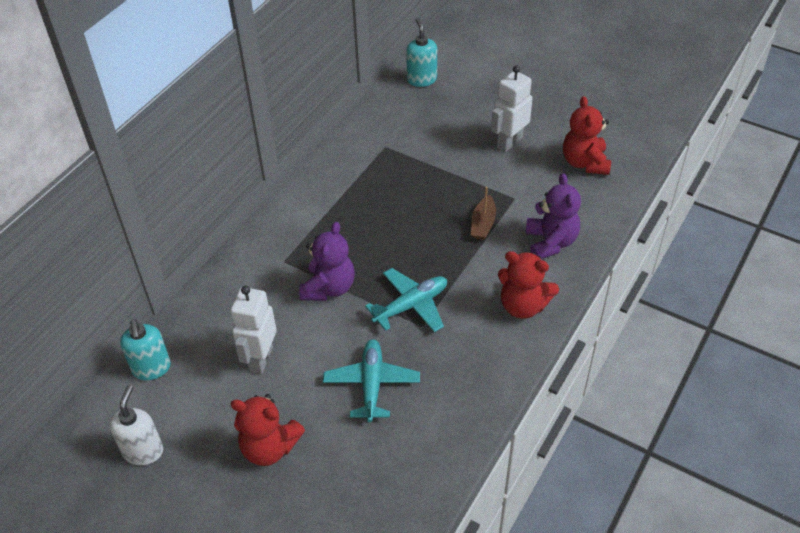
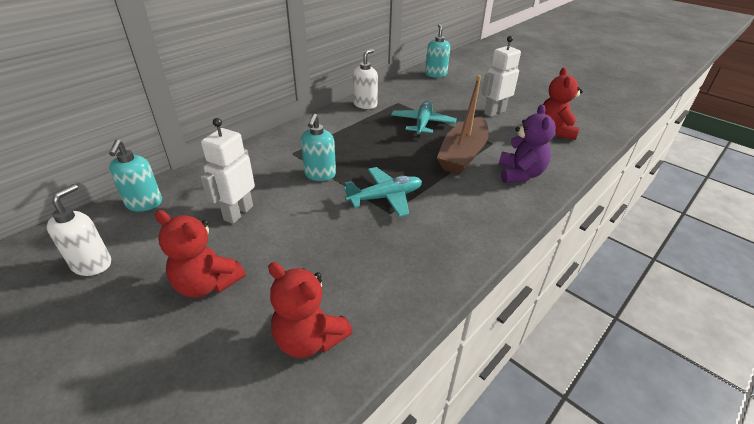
camera: 10 degrees right, 10 degrees down
(329, 288) = (320, 174): purple teddy bear -> turquoise soap dispenser
(345, 159) = (365, 104): none -> white soap dispenser
(372, 384) = (328, 249): turquoise plane -> turquoise plane (423, 123)
(483, 224) = (463, 154): brown boat -> brown boat, size x2.00
(523, 306) = (487, 214): red teddy bear -> red teddy bear (309, 339)

